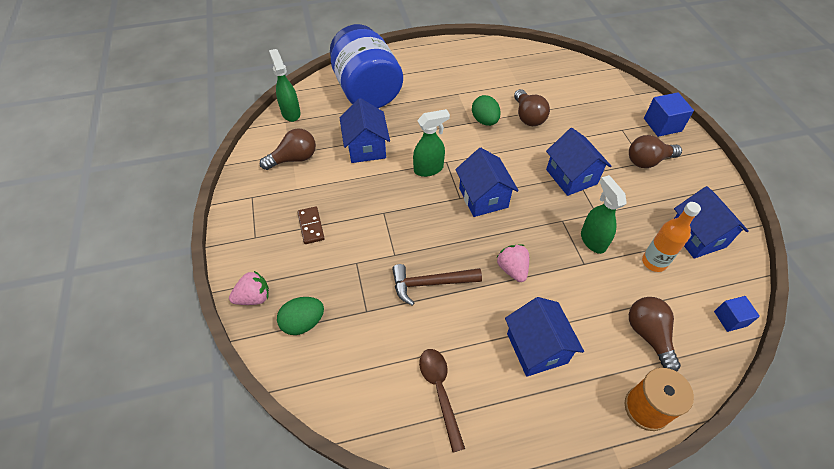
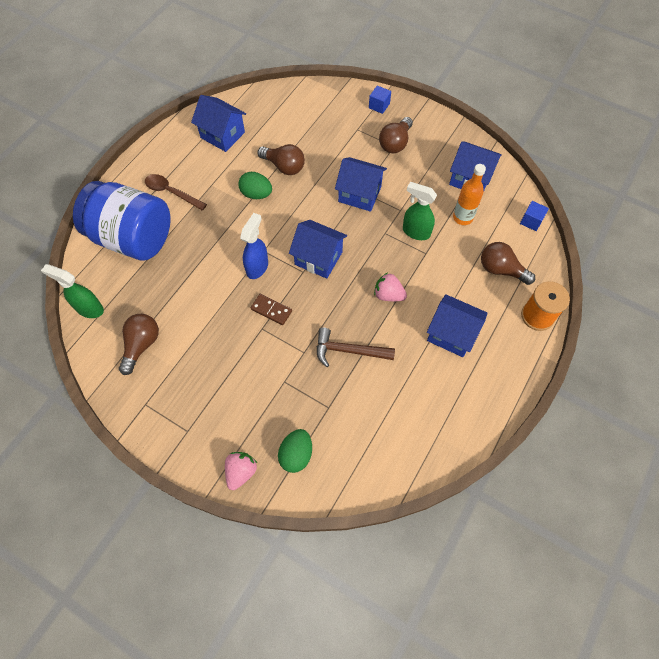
camera: 45 degrees left, 10 degrees up
(311, 226) = (220, 385): brown domino -> brown domino (271, 310)
(366, 147) = (190, 288): blue house -> blue house (222, 135)
(429, 169) = (257, 267): green spray bottle -> blue spray bottle
(430, 283) = (349, 350): brown hammer -> brown hammer turned 60 degrees clockwise
(440, 391) = (426, 413): brown spoon -> brown spoon (171, 192)
(662, 125) = (379, 106): blue cube -> blue cube, size x0.65

